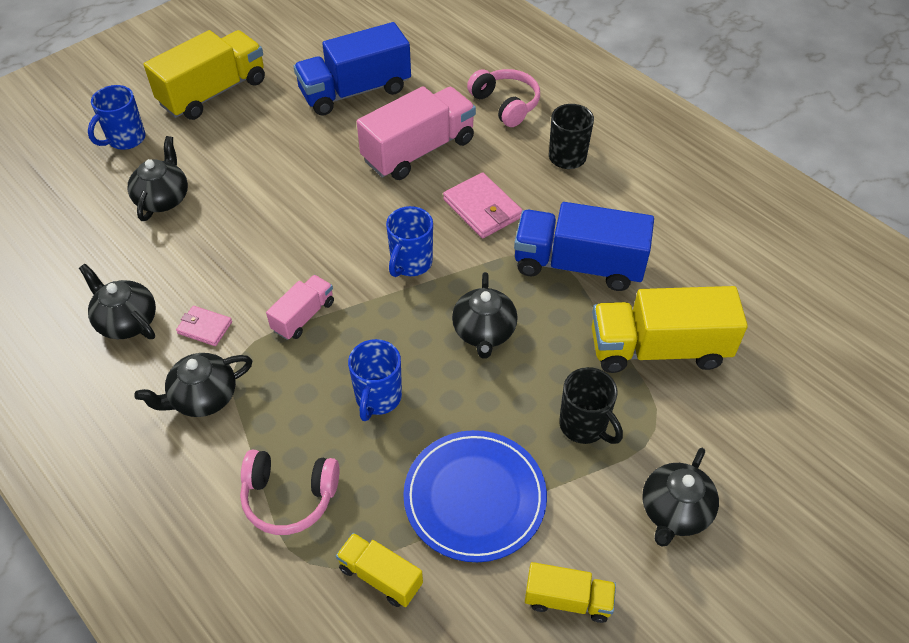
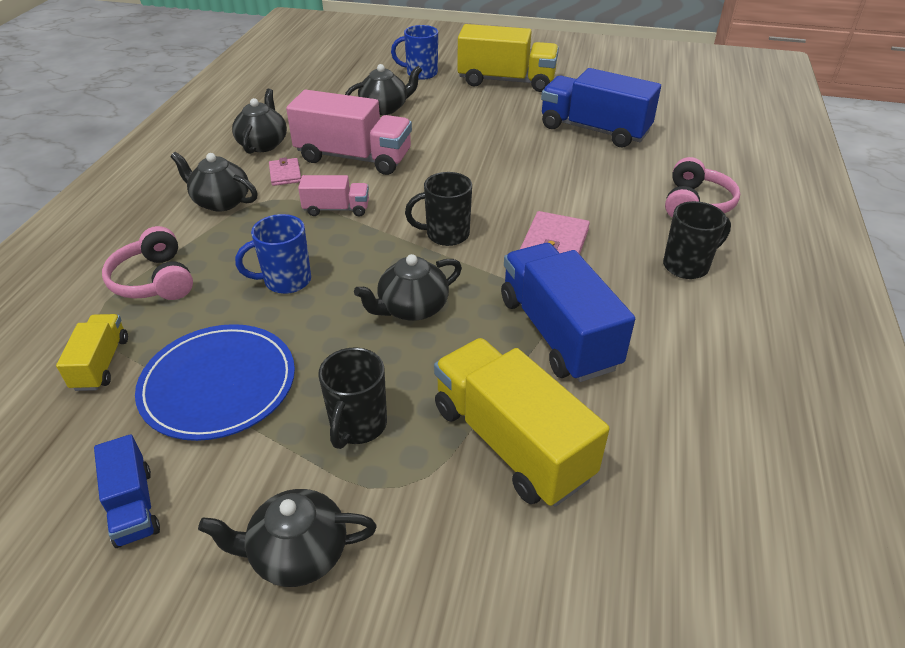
camera: 55 degrees right, 10 degrees down
(410, 263) = (446, 235): blue mug -> black mug
(418, 150) = (574, 184): pink truck -> pink truck (354, 157)
(568, 600) = (133, 506): yellow truck -> blue truck

